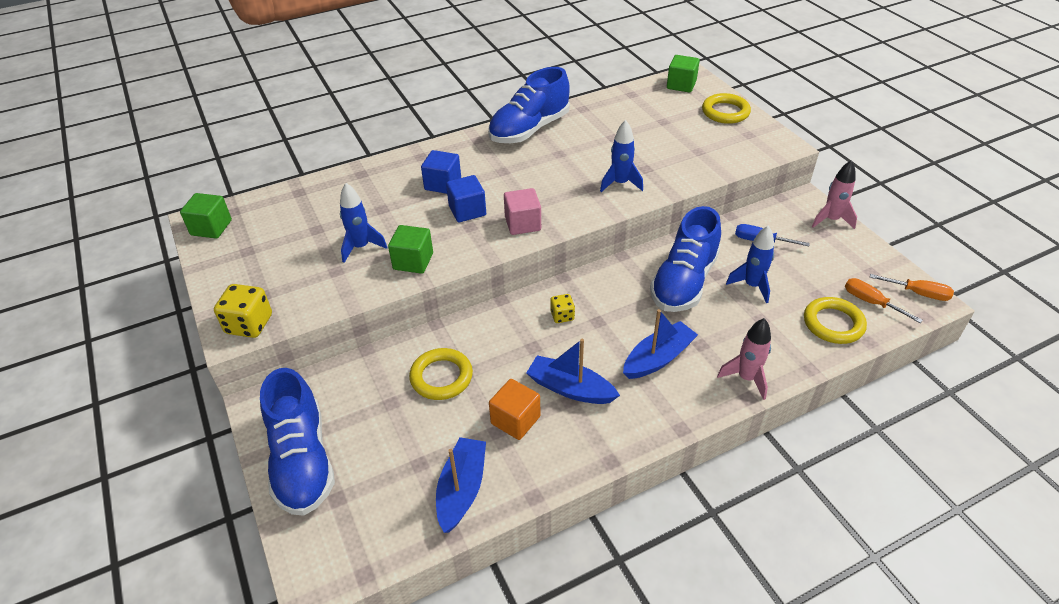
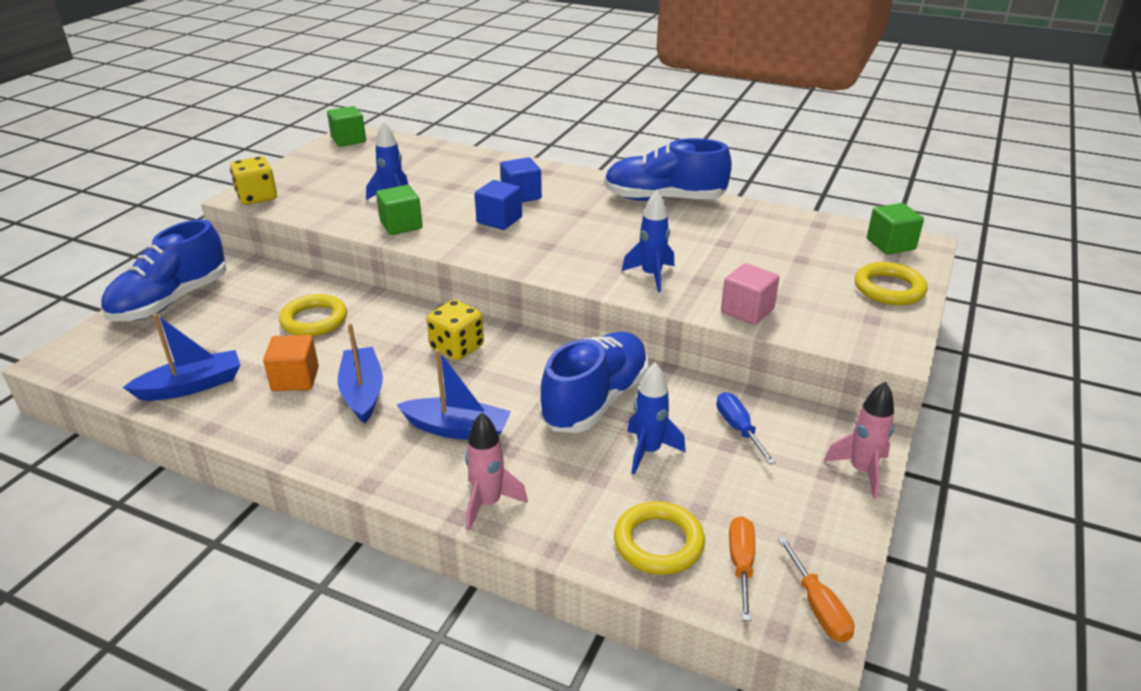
camera: 50 degrees right, 10 degrees down
(523, 224) = (516, 251): pink cube -> pink cube (747, 310)
(562, 316) = (457, 347): yellow dice -> yellow dice, size x1.70
(684, 282) = (595, 400): blue shoe -> blue shoe turned 135 degrees clockwise

